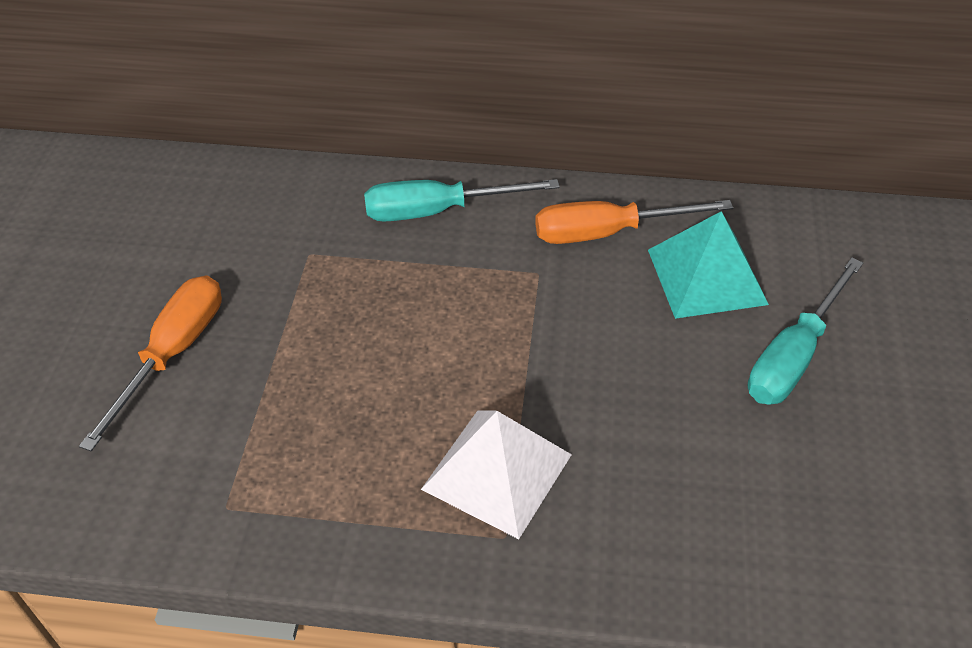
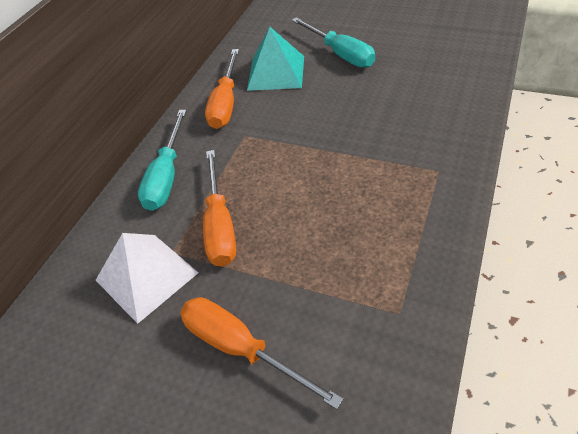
camera: 70 degrees left, 0 degrees up
(356, 288) = (220, 225): none -> orange screwdriver
(497, 471) = (392, 169): white pyramid -> white pyramid (146, 276)

